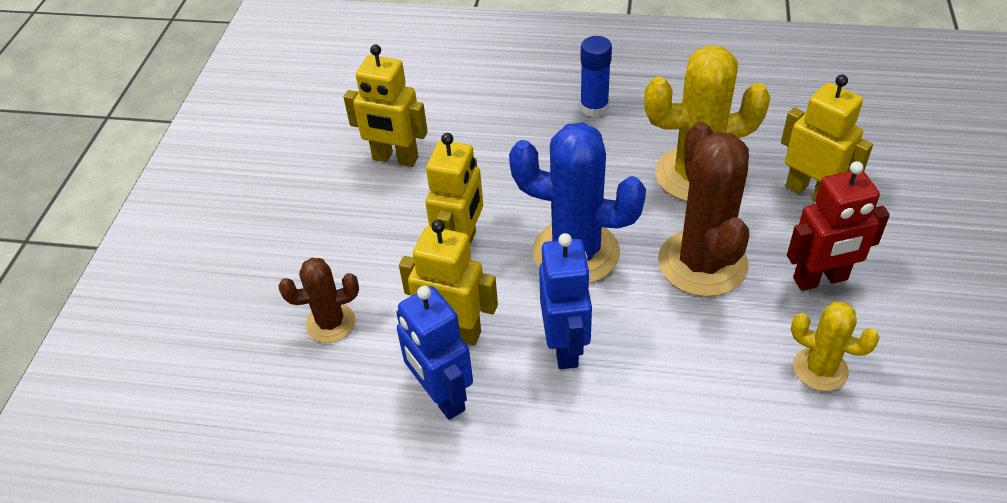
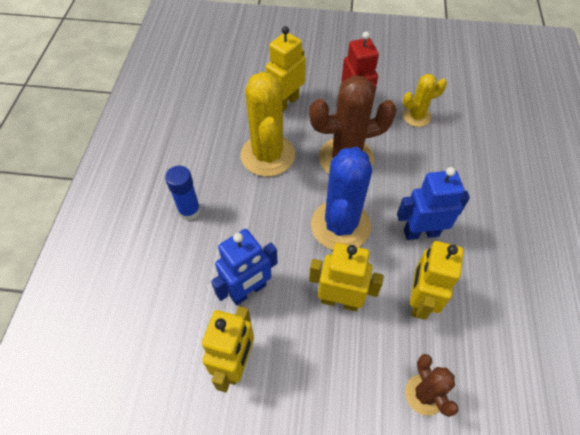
camera: 95 degrees left, 10 degrees up
(442, 396) = (474, 305): blue robot -> blue robot (248, 291)
(820, 369) = (416, 116): yellow cactus -> yellow cactus turned 45 degrees clockwise

